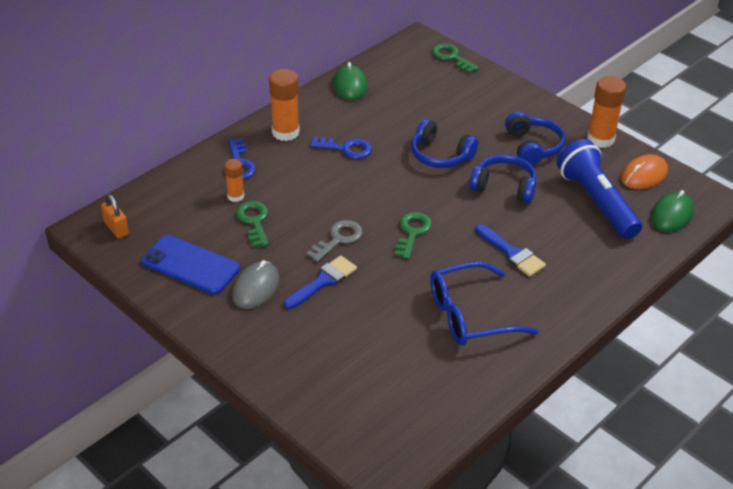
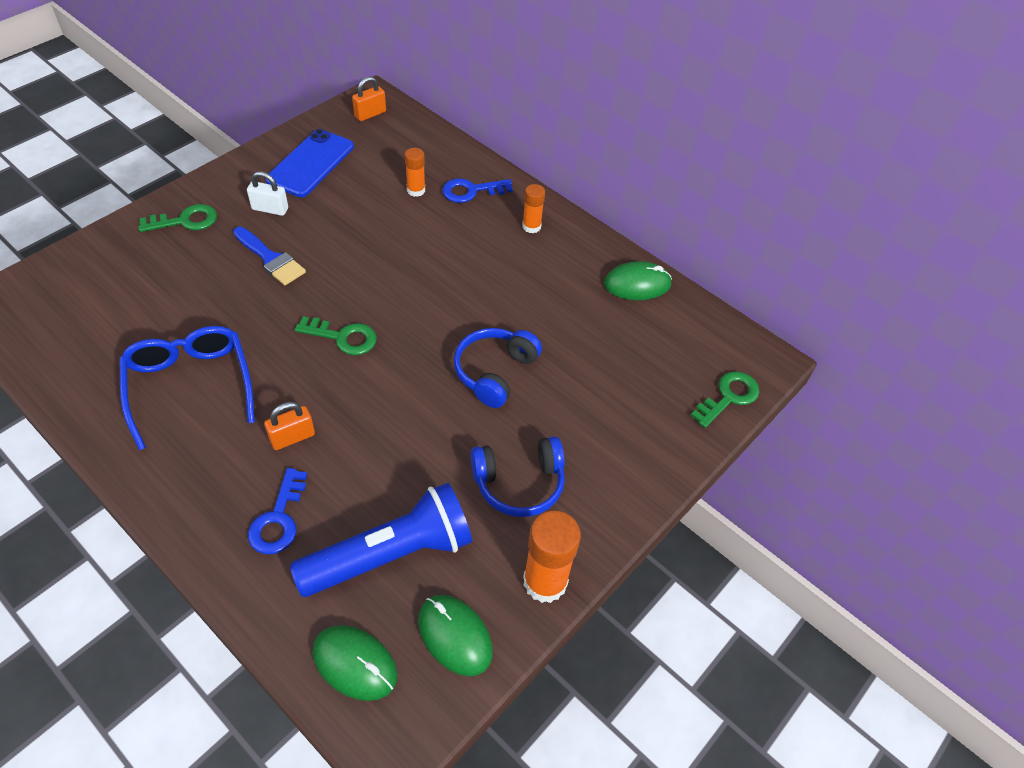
camera: 85 degrees right, 10 degrees up
(254, 221) = (373, 205): green key -> green key (185, 221)
(256, 287) = (270, 209): grey mouse -> white padlock
(285, 132) = (531, 226): orange glue stick -> orange glue stick, size x0.58
(338, 239) = (337, 271): grey key -> none
(346, 148) = (503, 279): blue key -> blue key (278, 519)
(504, 187) = (427, 439): blue headphones -> none
(512, 253) = (292, 437): blue brush -> orange padlock
(644, 175) = (455, 636): orange mouse -> green mouse

